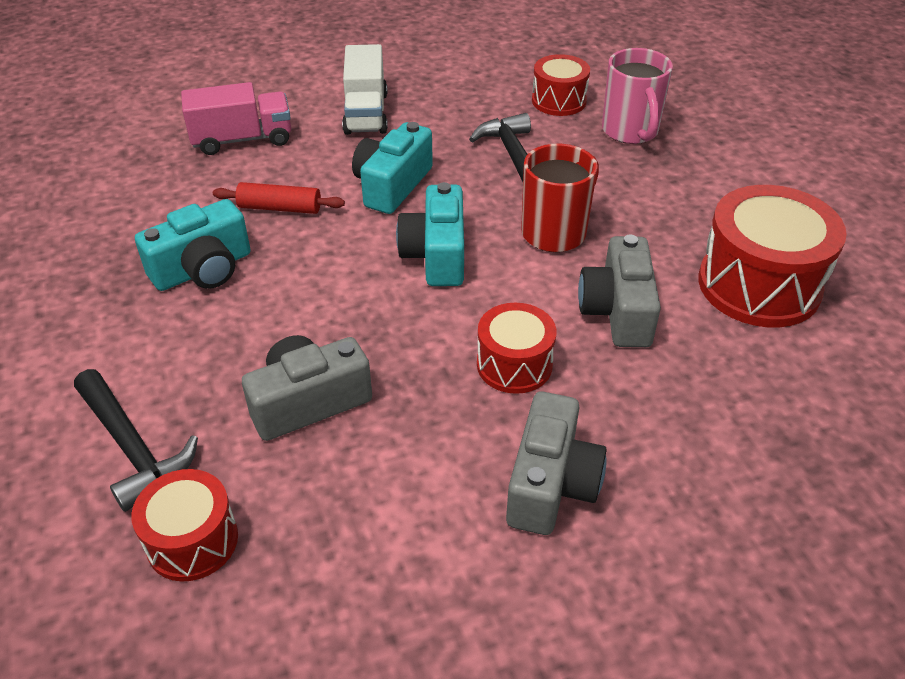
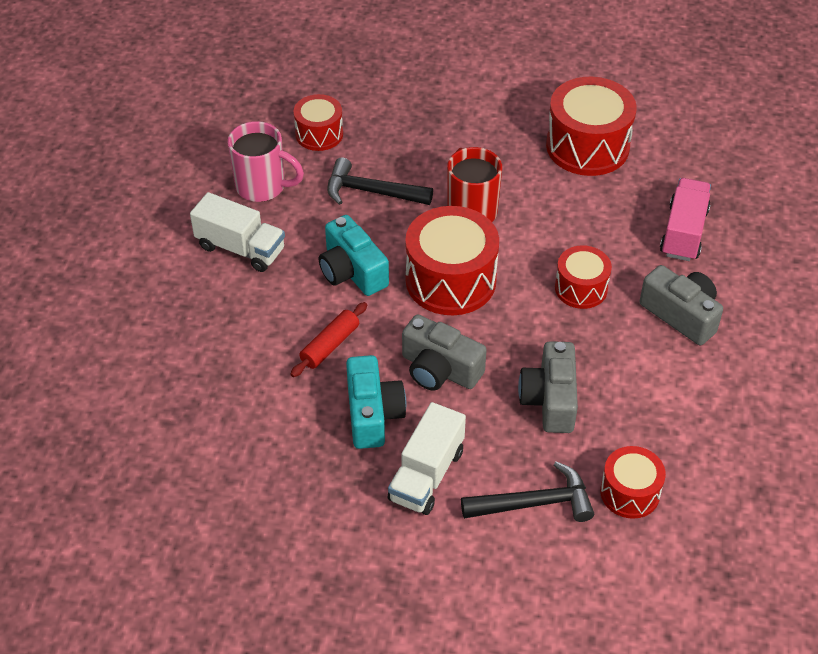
camera: 60 degrees left, 5 degrees up
(136, 339) = (426, 475): none -> white truck
(242, 139) = (214, 338): pink truck -> pink truck (683, 232)
(436, 255) = (450, 280): turquoise camera -> red drum
(618, 311) = (567, 219): grey camera -> grey camera (439, 369)
(630, 131) = (389, 118): pink mug -> pink mug (262, 187)

